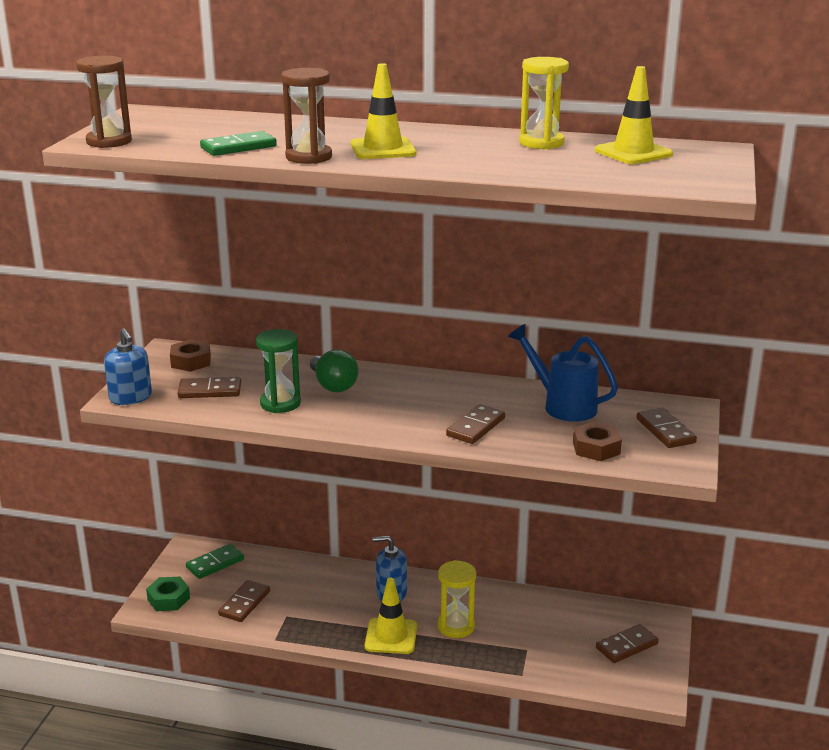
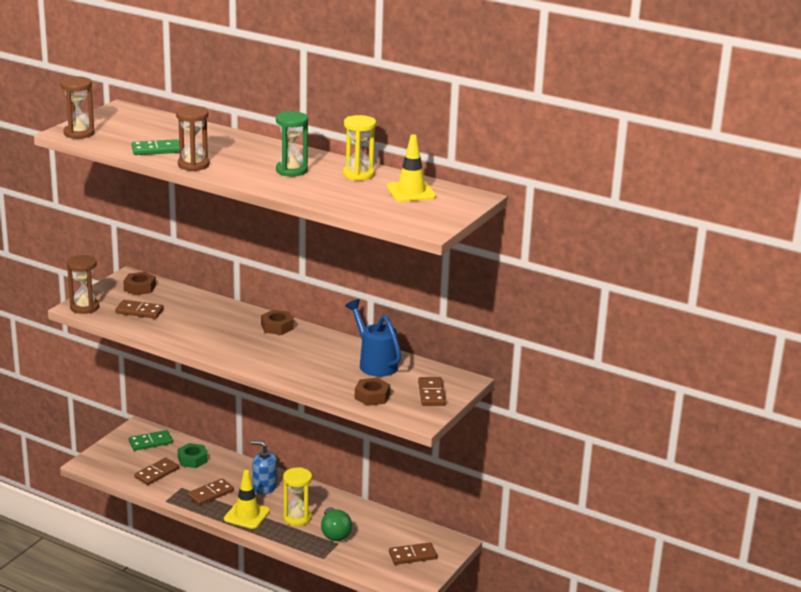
camera: 15 degrees right, 0 degrees up
(130, 397) = (84, 307): blue soap dispenser -> brown hourglass
(168, 599) = (106, 460): green nut -> green nut (192, 459)
(280, 403) = (181, 328): green hourglass -> green hourglass (291, 170)
(333, 385) = (225, 322): green light bulb -> green light bulb (334, 533)
(383, 149) = (247, 165): yellow traffic cone -> none
(404, 381) = (277, 327): none -> brown nut
(475, 427) = (301, 368): brown domino -> brown domino (210, 494)

